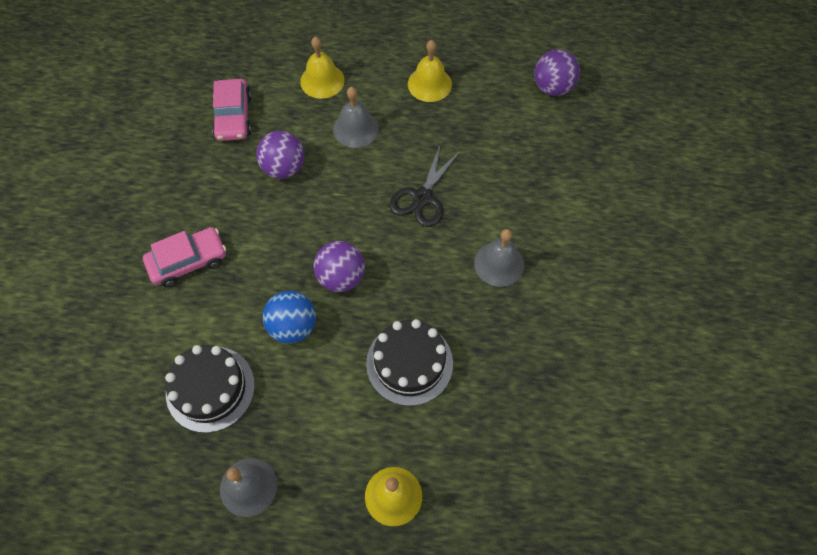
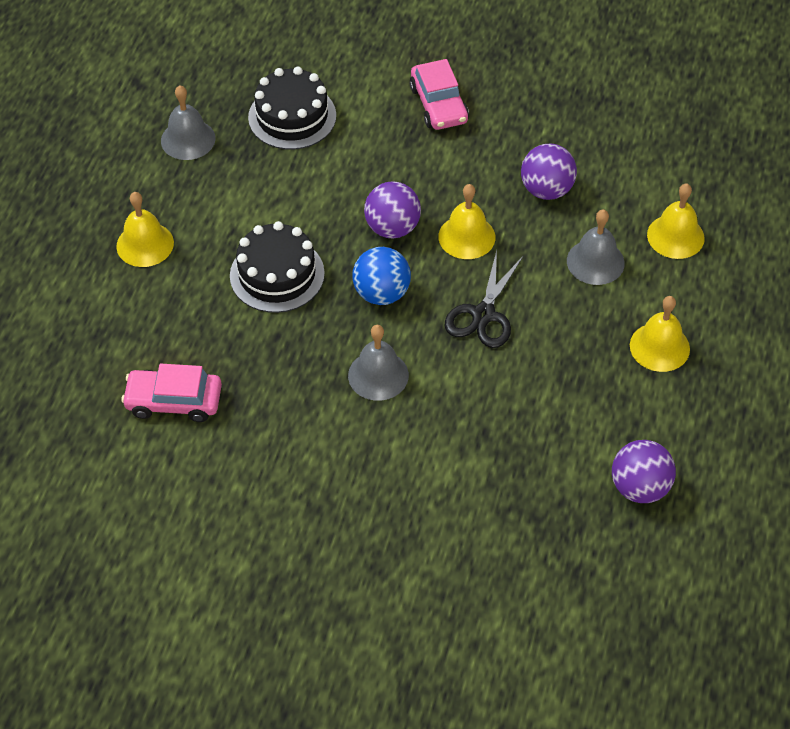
camera: 100 degrees right, 10 degrees down
(233, 116) = (627, 149): pink car -> pink car (174, 401)
(293, 326) = (343, 183): blue ball -> blue ball (381, 293)
(343, 219) = (466, 236): none -> yellow bell
(422, 197) = (483, 314): black scissors -> black scissors turned 105 degrees counterclockwise

